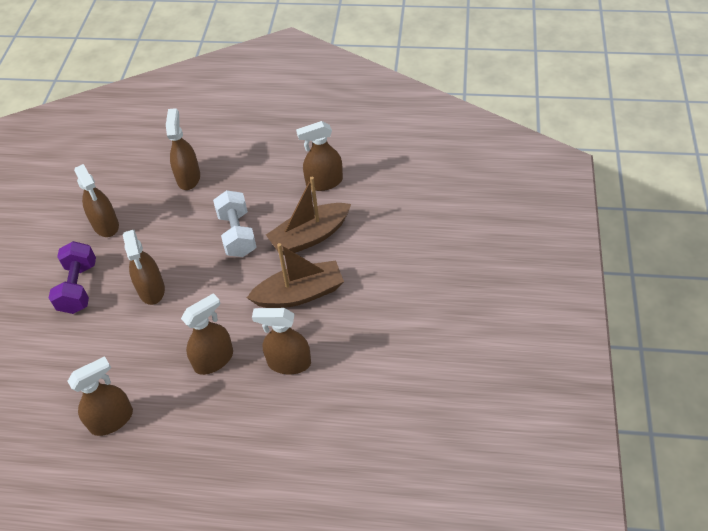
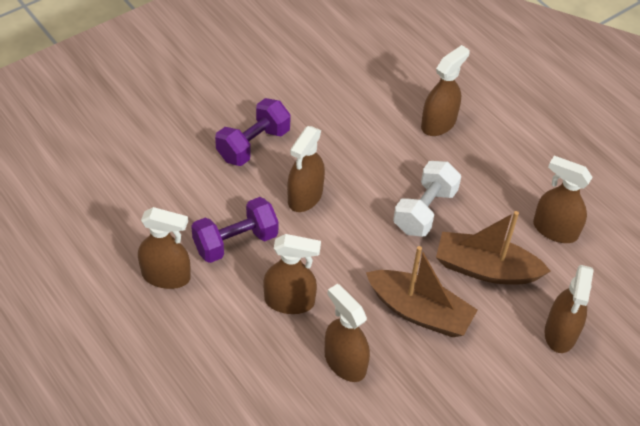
camera: 40 degrees right, 0 degrees up
(106, 225) = (328, 109): brown spray bottle -> brown spray bottle (560, 333)
(136, 356) = (235, 242): none -> purple dumbbell

